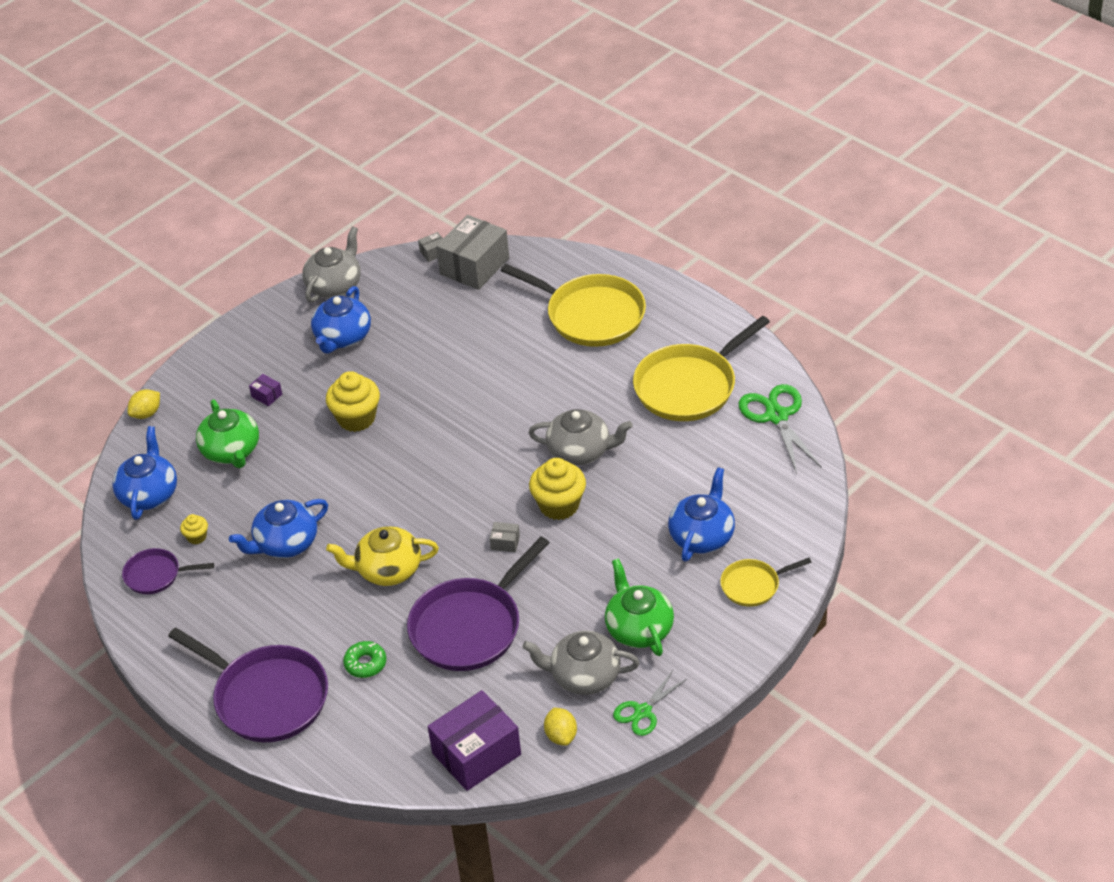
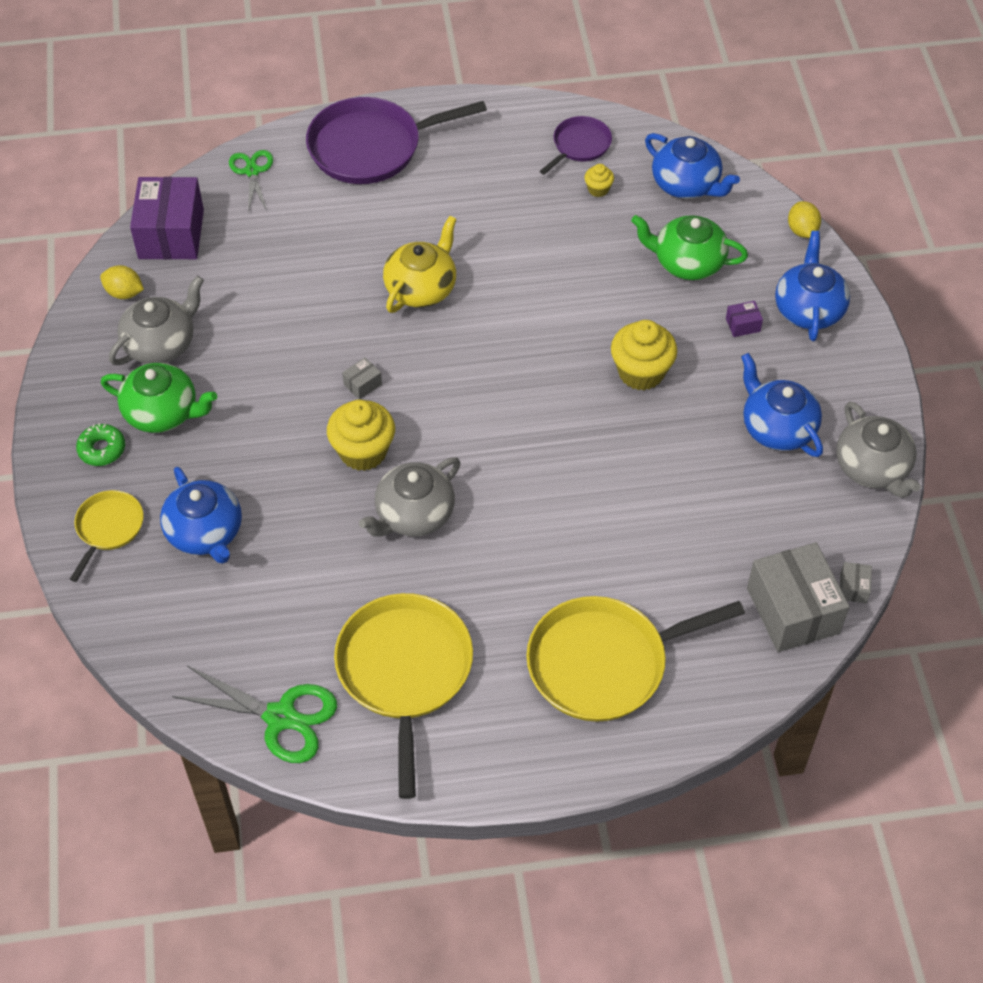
camera: 125 degrees right, 10 degrees up
(285, 543) = (528, 240): blue teapot -> blue teapot (808, 309)
(365, 663) = (336, 219): green donut -> green donut (102, 449)
(469, 627) = (297, 304): purple pan -> none
(643, 712) = (82, 357): green scissors -> green scissors (252, 171)

